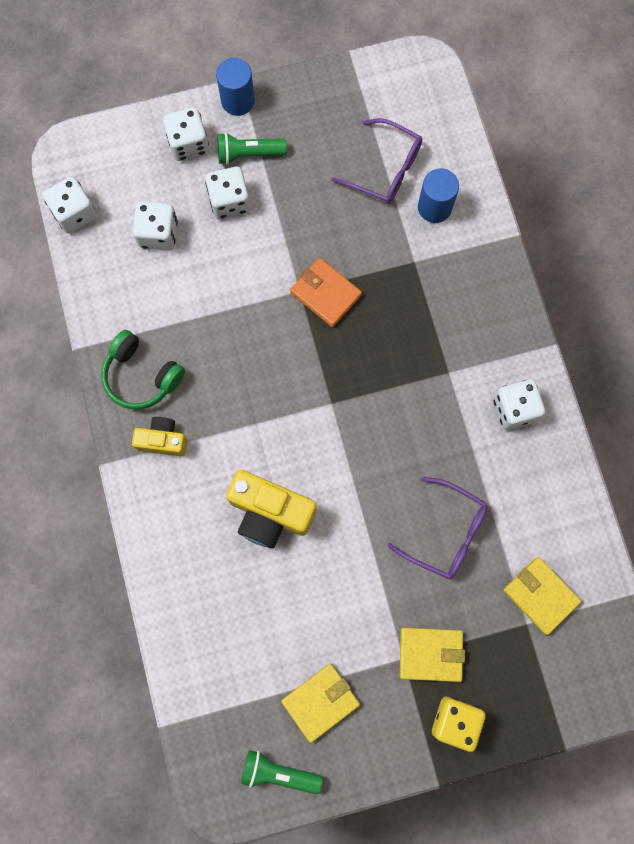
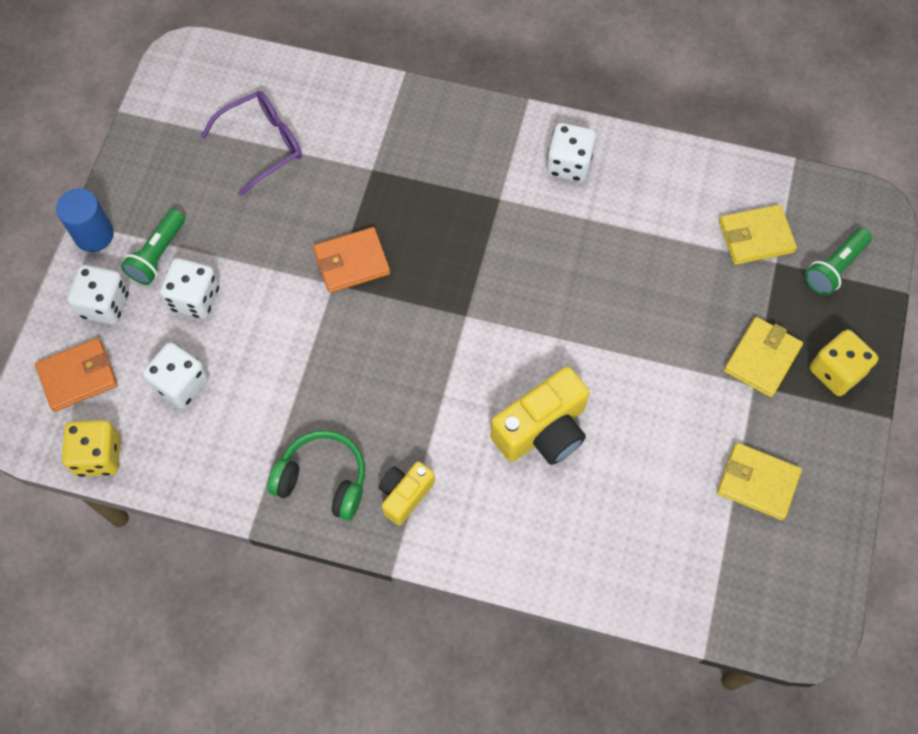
camera: 60 degrees left, 10 degrees down
(74, 213) = (98, 456): white dice -> yellow dice
(124, 162) = (78, 376): none -> orange wallet
(141, 376) = (323, 480): green headphones -> green headphones turned 135 degrees counterclockwise
(278, 772) = (807, 559): green flashlight -> green flashlight (834, 268)
(320, 702) = (757, 482): yellow wallet -> yellow wallet turned 60 degrees counterclockwise
(434, 207) = (330, 124): blue cylinder -> none
(446, 533) = (653, 283): purple glasses -> none

